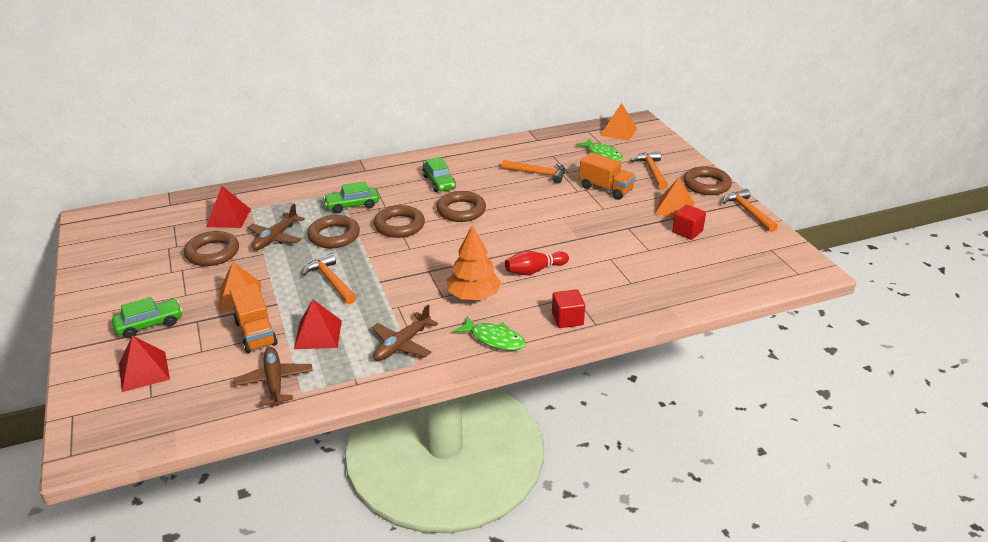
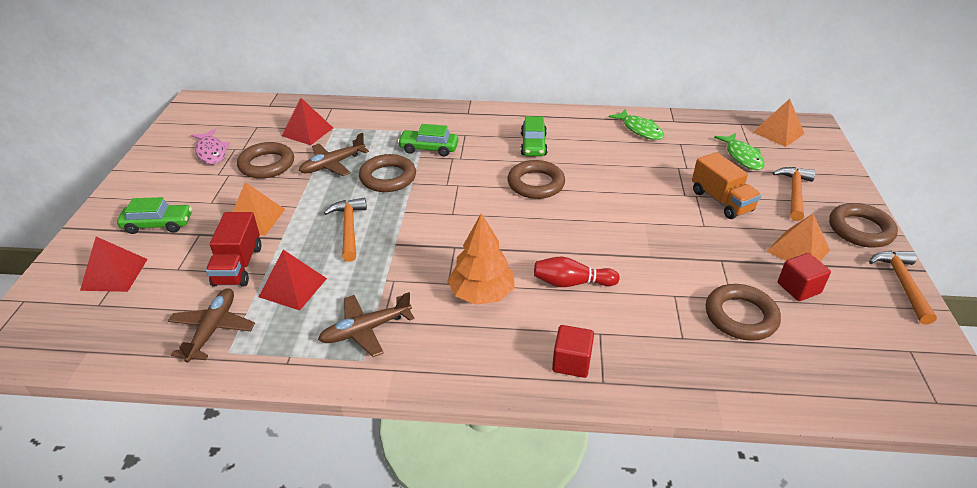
camera: 25 degrees right, 5 degrees up
(147, 256) = (211, 152): none -> pink fish
(256, 333) = (238, 266): orange truck -> red truck
(399, 225) = (460, 184): brown ring -> brown ring (740, 316)
(494, 339) = (468, 359): green fish -> green fish (640, 130)
(538, 174) = (650, 161): orange hammer -> none

